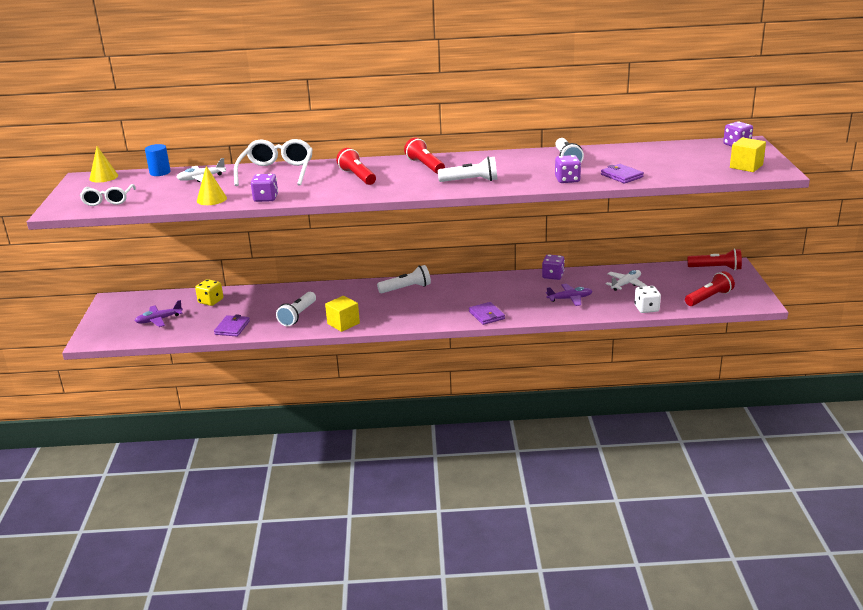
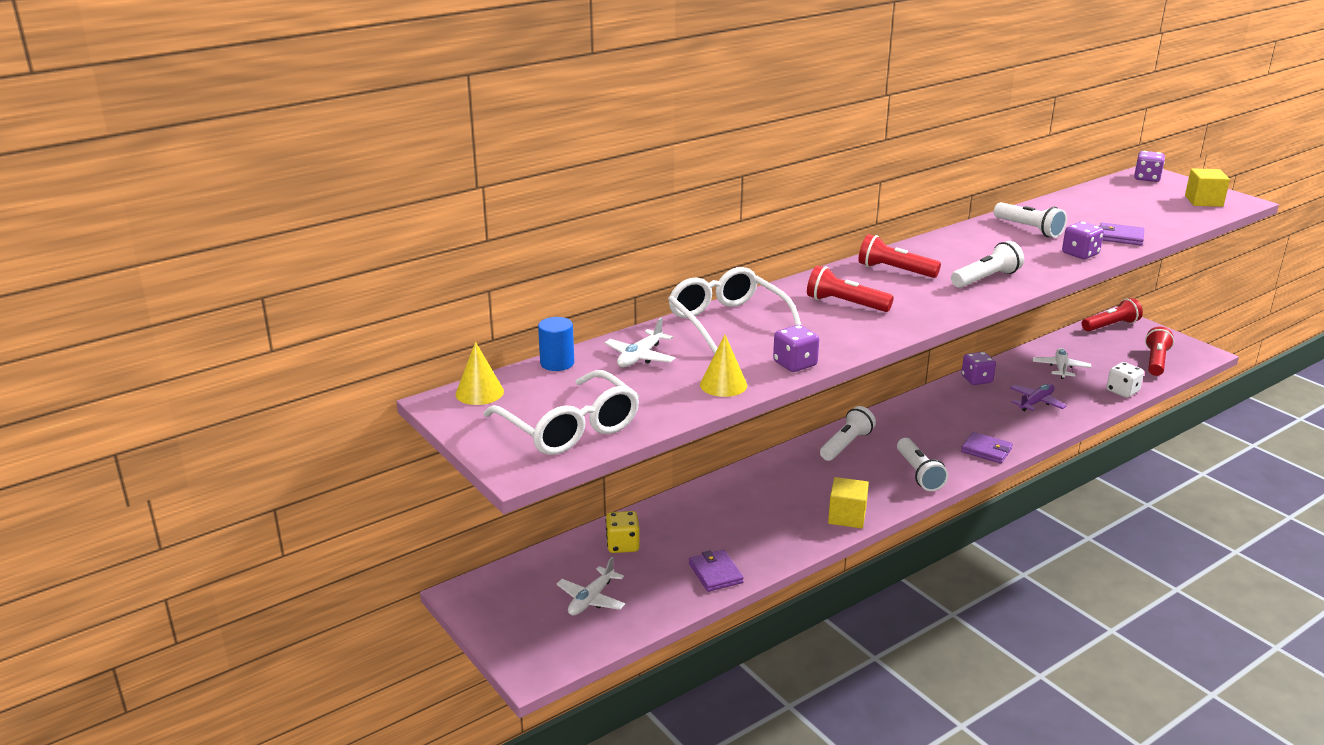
camera: 35 degrees left, 0 degrees up
(108, 200) = (570, 428): white glasses -> white glasses, size x1.59
(159, 320) = (591, 599): purple plane -> white plane
(298, 315) = (774, 525): white flashlight -> white flashlight (918, 474)

